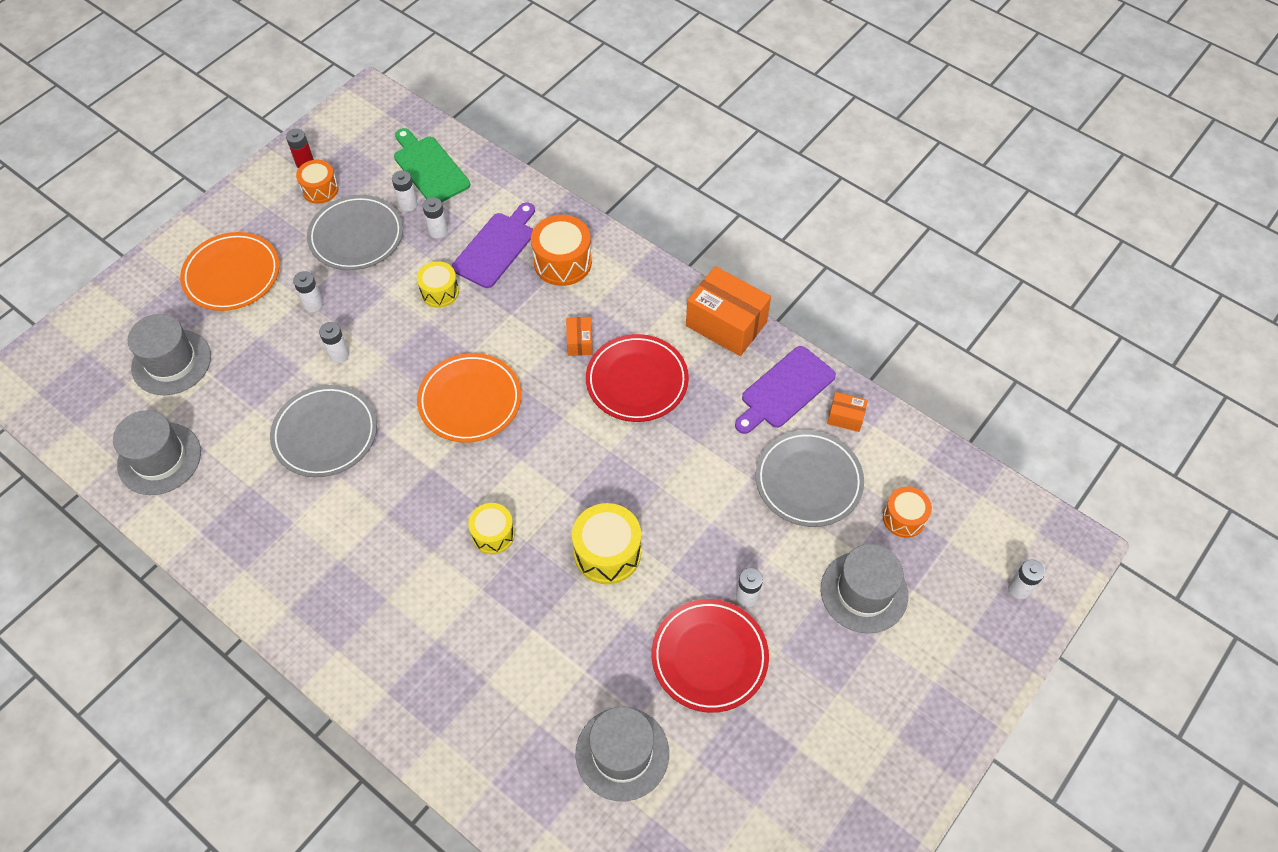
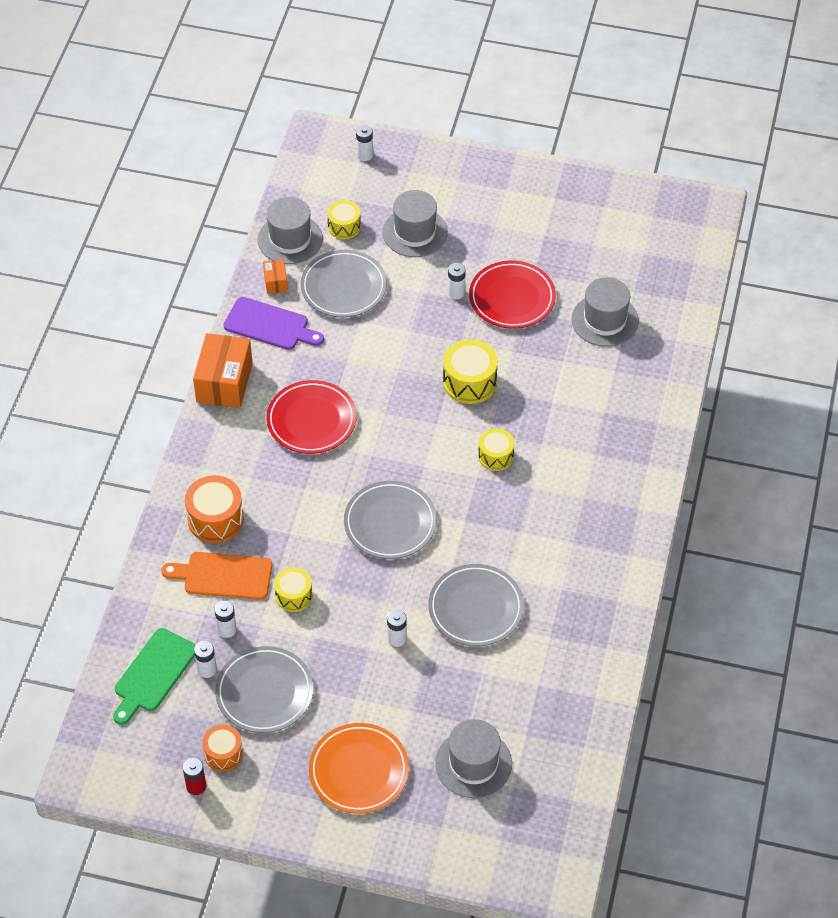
camera: 115 degrees left, 5 degrees down
(159, 458) = (565, 715): grey hat -> grey hat (290, 239)
(313, 304) = (356, 686): white battery -> none
(470, 400) = (390, 523): orange plate -> grey plate
(496, 247) = (223, 576): purple cutting board -> orange cutting board
(579, 342) = (294, 473): orange box -> none
(904, 518) = (344, 226): orange drum -> yellow drum

